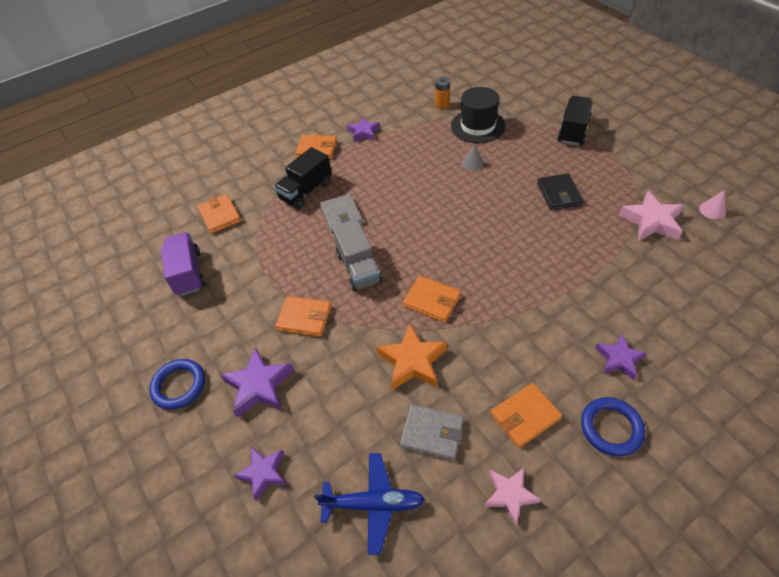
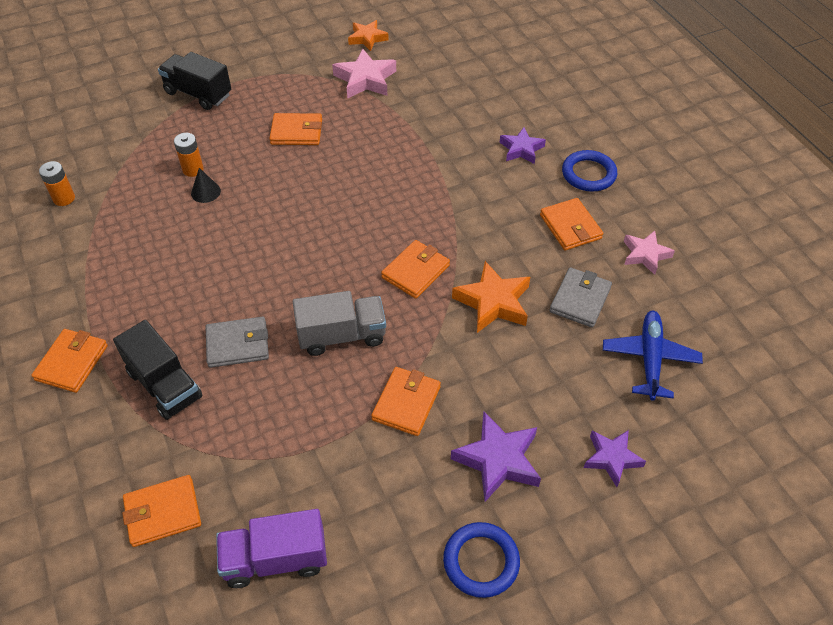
camera: 85 degrees left, 0 degrees up
(364, 132) = (69, 297): purple star -> none
(472, 163) = (205, 192): grey cone -> black cone
(478, 126) = (135, 172): black hat -> none
(492, 151) = (193, 169): none -> orange battery
(559, 194) = (296, 132): black wallet -> orange wallet
(712, 210) = (367, 38): pink cone -> orange star

